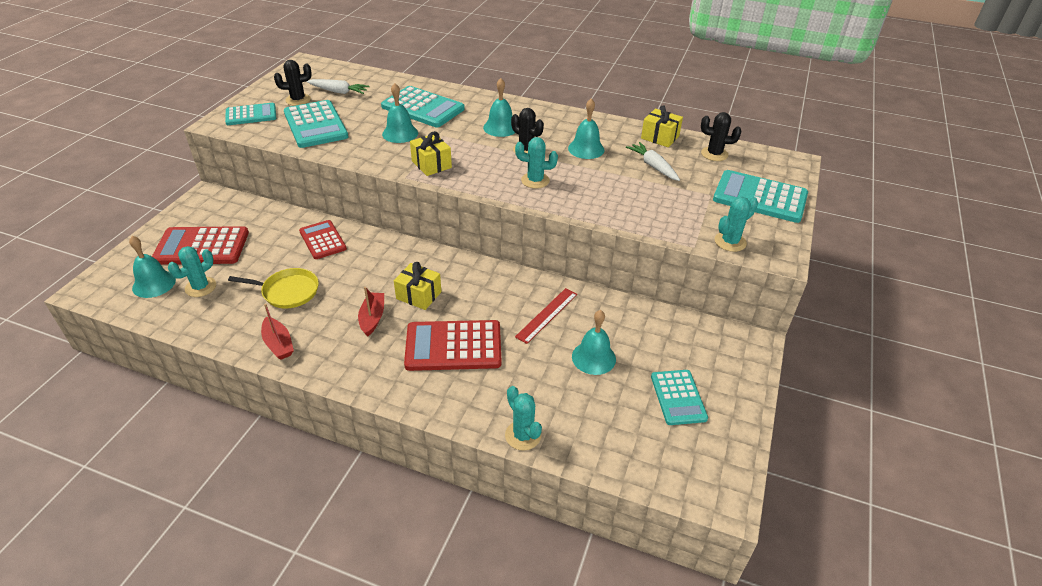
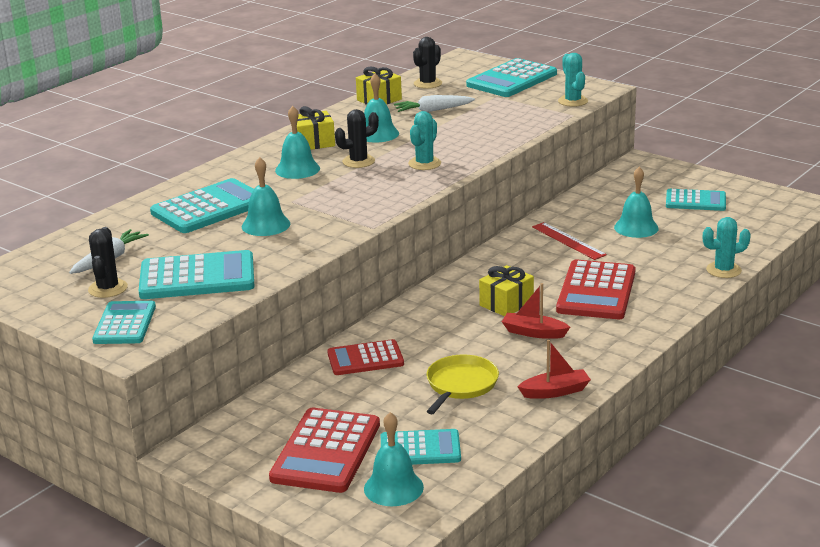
camera: 70 degrees left, 15 degrees down
(200, 287) = (420, 449): turquoise cactus -> turquoise calculator
(431, 164) = (354, 212): yellow gift -> yellow gift (314, 143)

